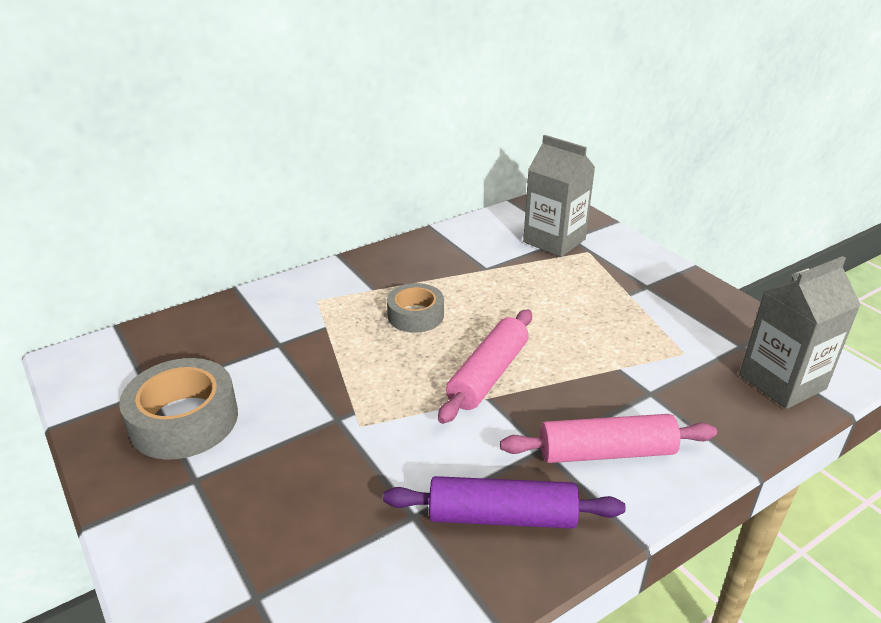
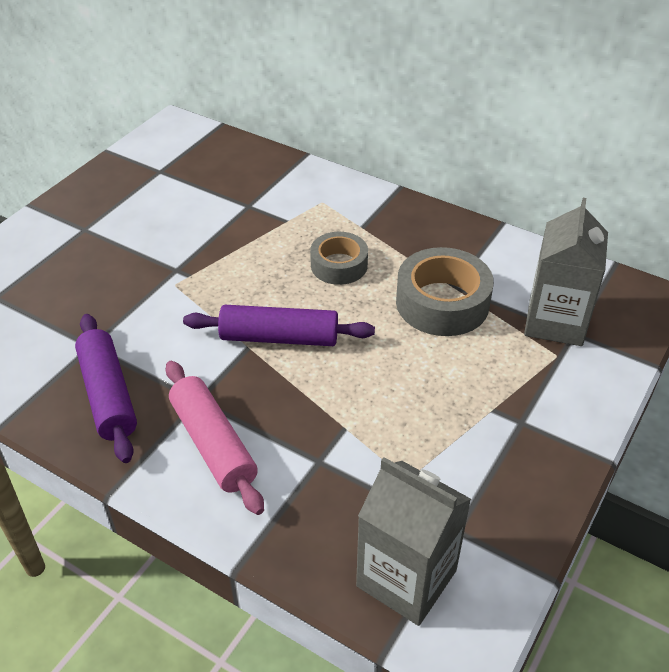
camera: 65 degrees right, 10 degrees up
(184, 420) = (138, 199): grey tape -> grey tape (442, 303)
(488, 375) = (279, 337): pink rolling pin -> purple rolling pin

